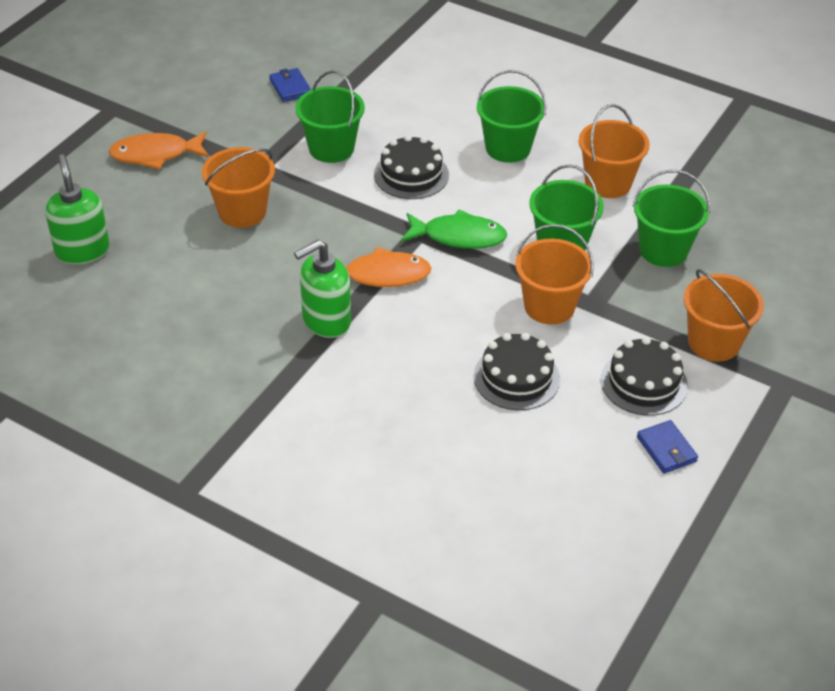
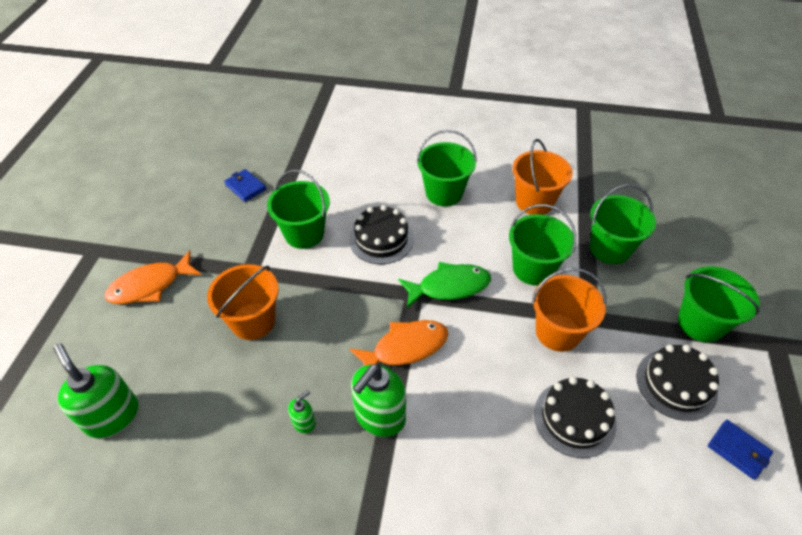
camera: 20 degrees left, 5 degrees up
(252, 305) = (304, 422): none -> green soap dispenser
(714, 342) = (700, 323): orange bucket -> green bucket

